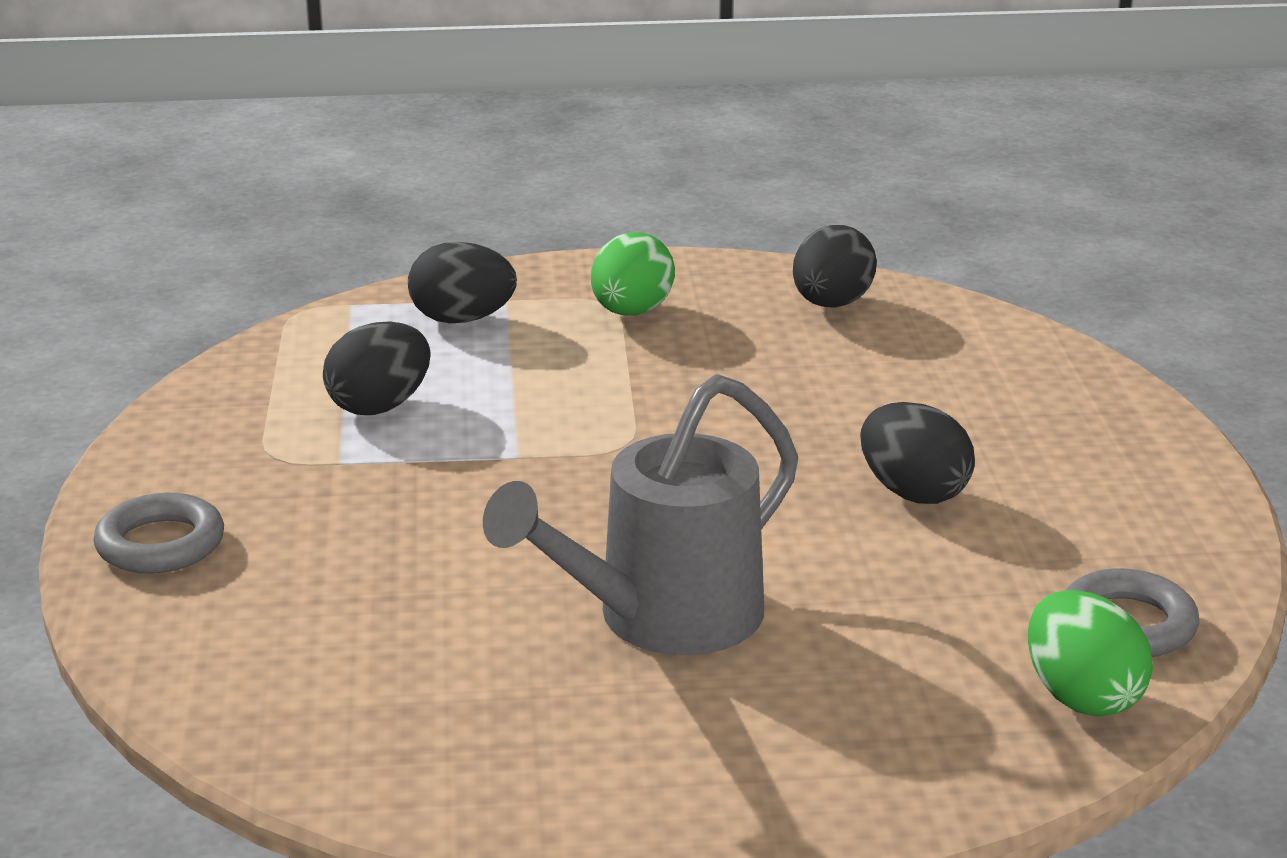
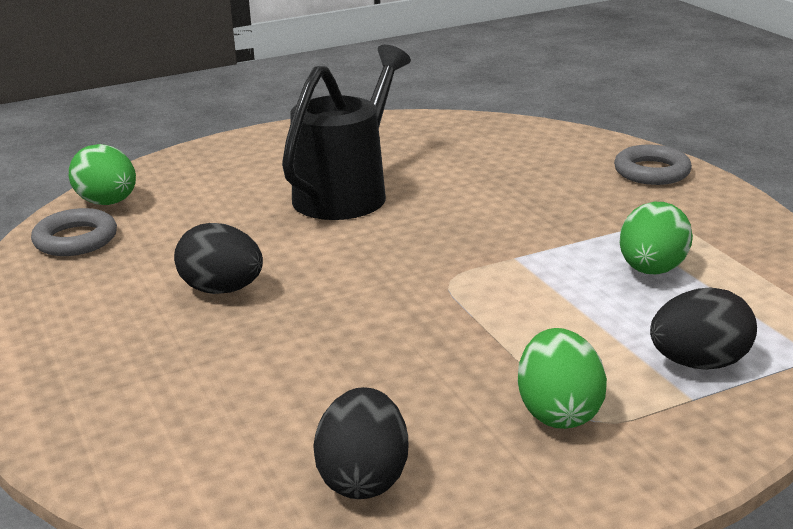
camera: 160 degrees right, 0 degrees up
(380, 406) = (651, 270): black egg -> green egg
(661, 620) = (347, 192): grey watering can -> black watering can

